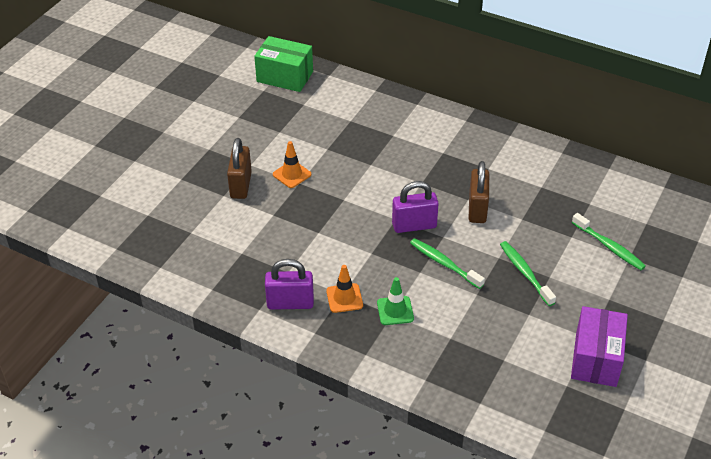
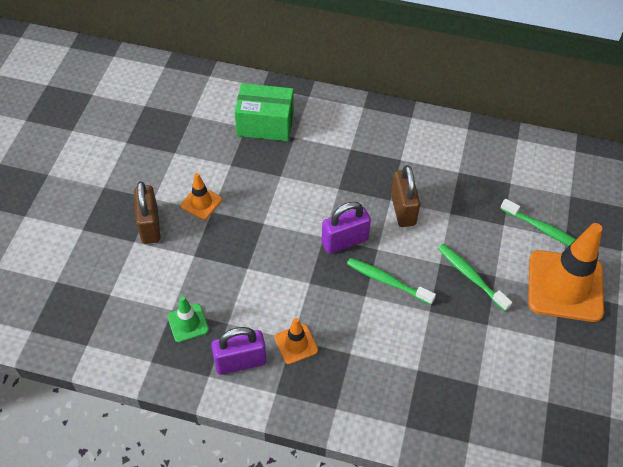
camera: 15 degrees left, 10 degrees up
(285, 76) = (163, 85): green box -> green box (265, 124)
(395, 311) = (352, 348): green traffic cone -> green traffic cone (188, 323)
(595, 359) = (567, 364): purple box -> none
(615, 296) = (565, 286): none -> orange traffic cone

